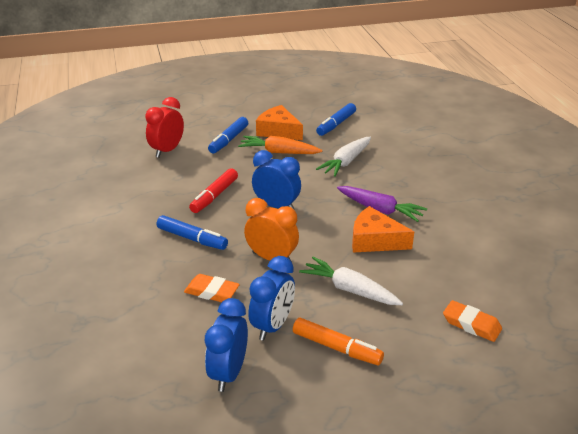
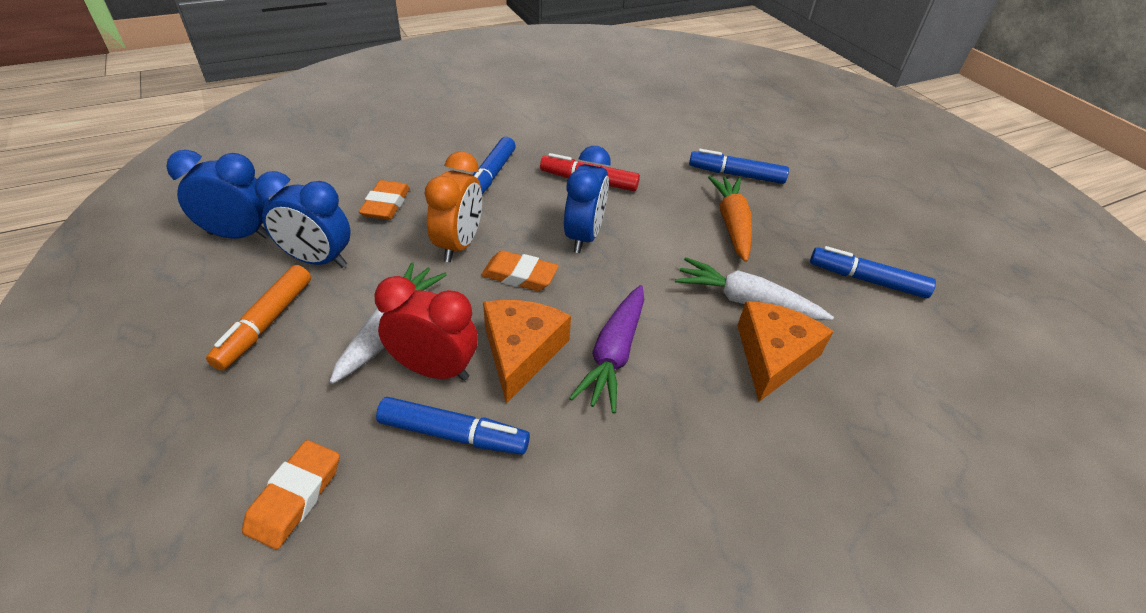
camera: 75 degrees right, 10 degrees up
(167, 150) = (678, 132): red clock -> red clock (434, 369)
(278, 131) = (795, 217): orange cheese -> orange cheese (773, 356)
(309, 235) = (519, 275): none -> orange eraser
(432, 268) = (454, 434): none -> blue marker

